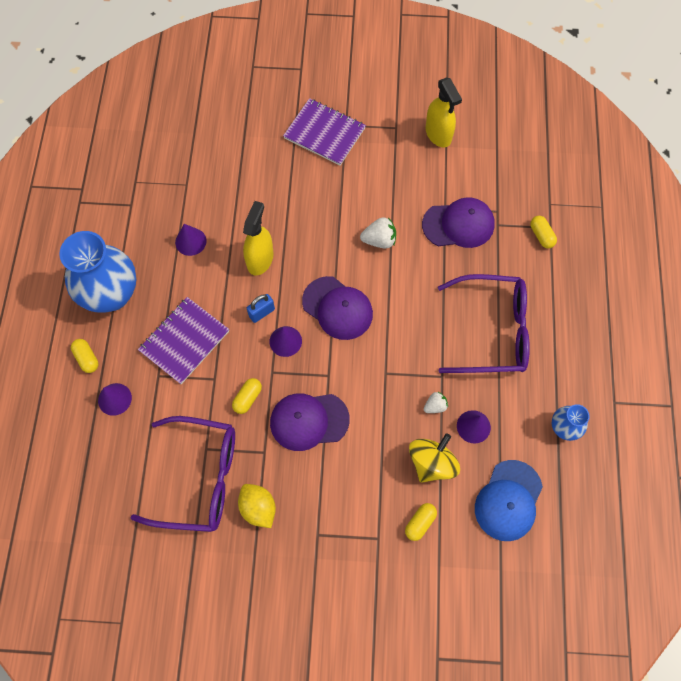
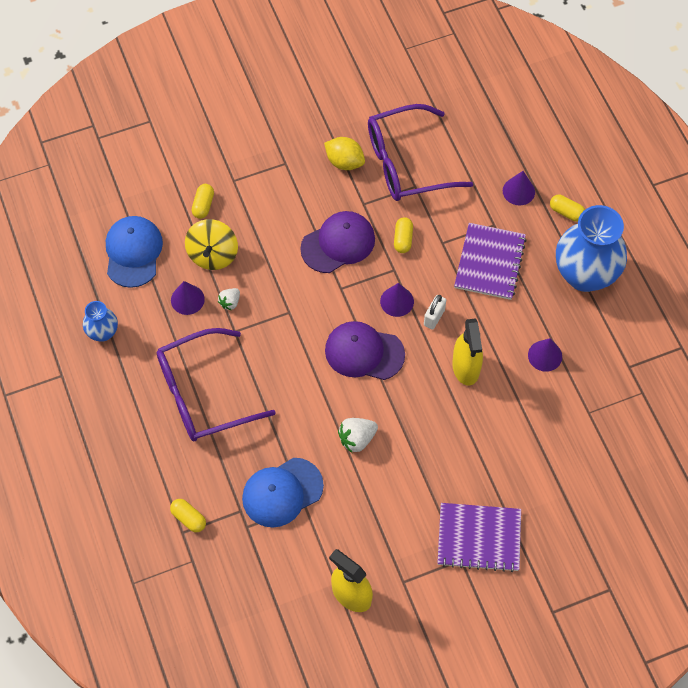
camera: 155 degrees right, 5 degrees down
(262, 312) = (434, 317): blue padlock -> white padlock
(458, 224) = (282, 492): purple cap -> blue cap

